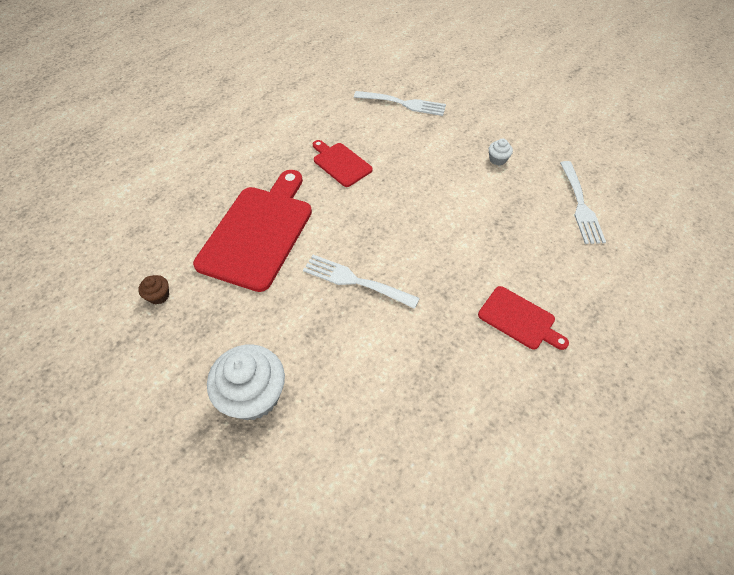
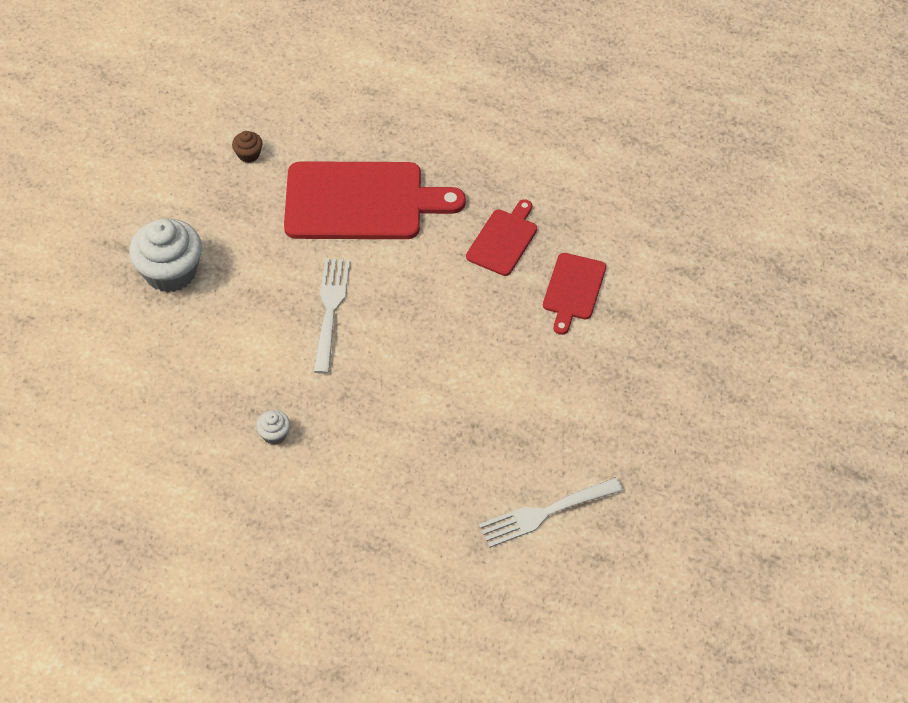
camera: 70 degrees right, 0 degrees up
(403, 104) = (653, 273): white fork -> none
(497, 159) = (590, 405): white cupcake -> white cupcake (274, 434)
(519, 319) = (337, 473): red cutting board -> red cutting board (573, 290)

